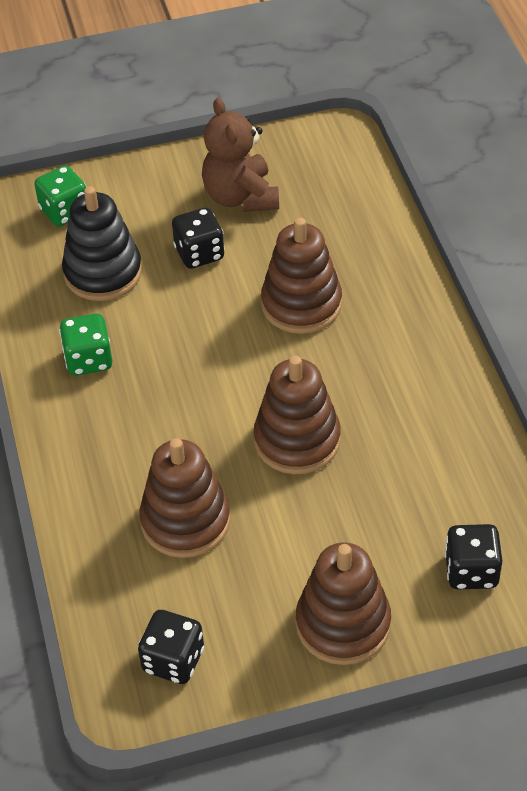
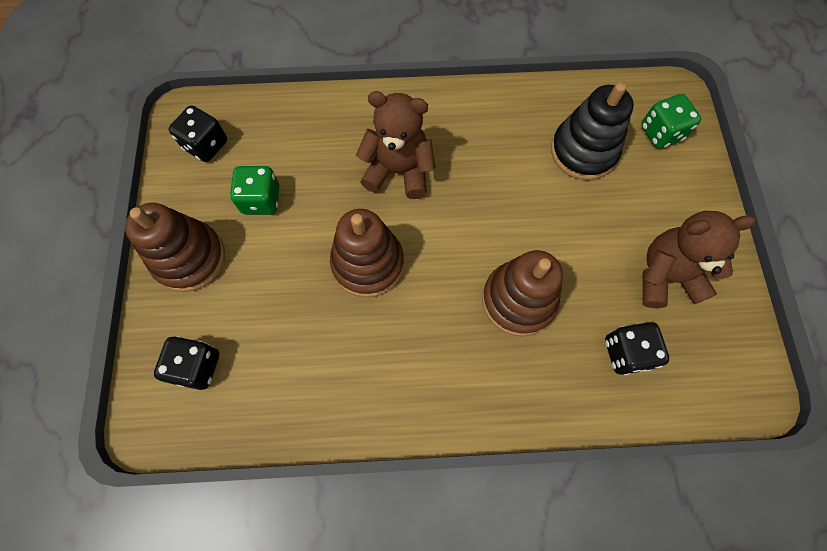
camera: 100 degrees right, 20 degrees up
(89, 360) = (489, 129): green dice -> green dice (261, 200)
(166, 436) = (398, 171): none -> brown teddy bear
(185, 521) = (316, 171): brown stacking toy -> none
(199, 253) = (595, 228): black dice -> black dice (626, 352)

